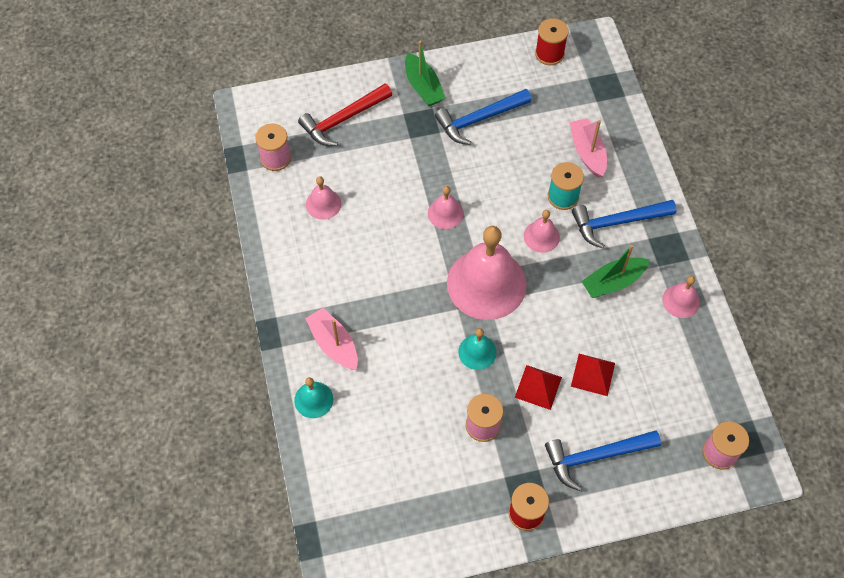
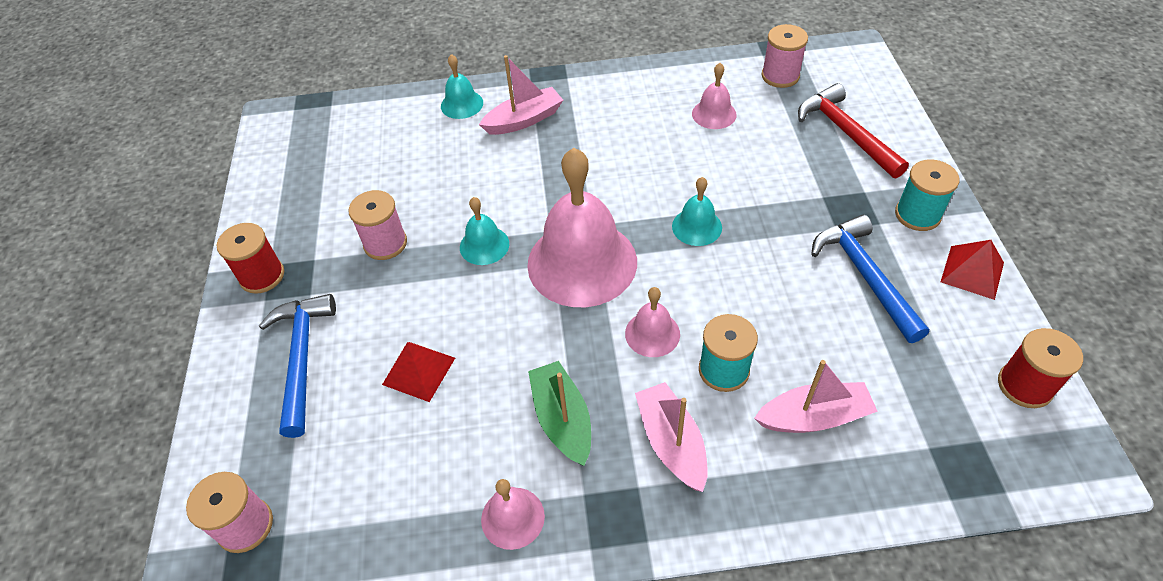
camera: 100 degrees right, 10 degrees down
(423, 87) = (917, 215): green boat -> turquoise spool
(445, 213) = (697, 226): pink bell -> turquoise bell
(538, 387) = (418, 304): red pyramid -> red pyramid (972, 272)
(617, 222) = (671, 443): blue hammer -> pink boat

